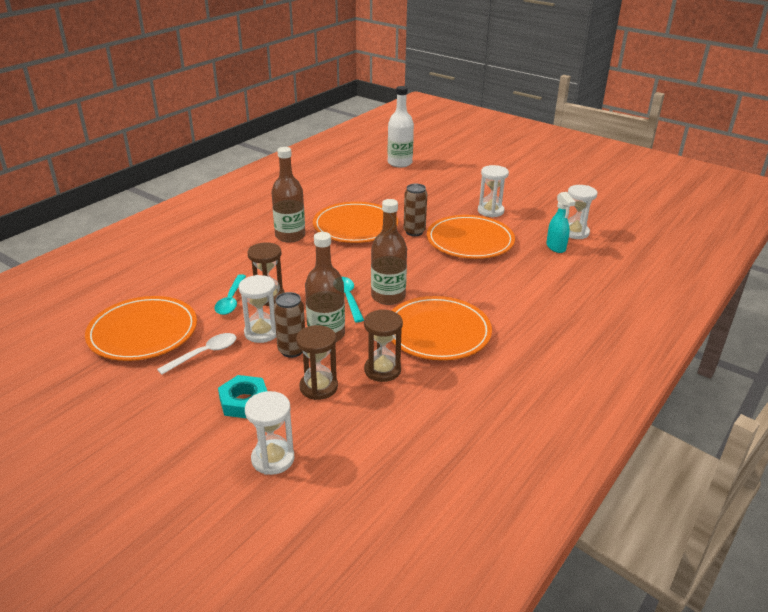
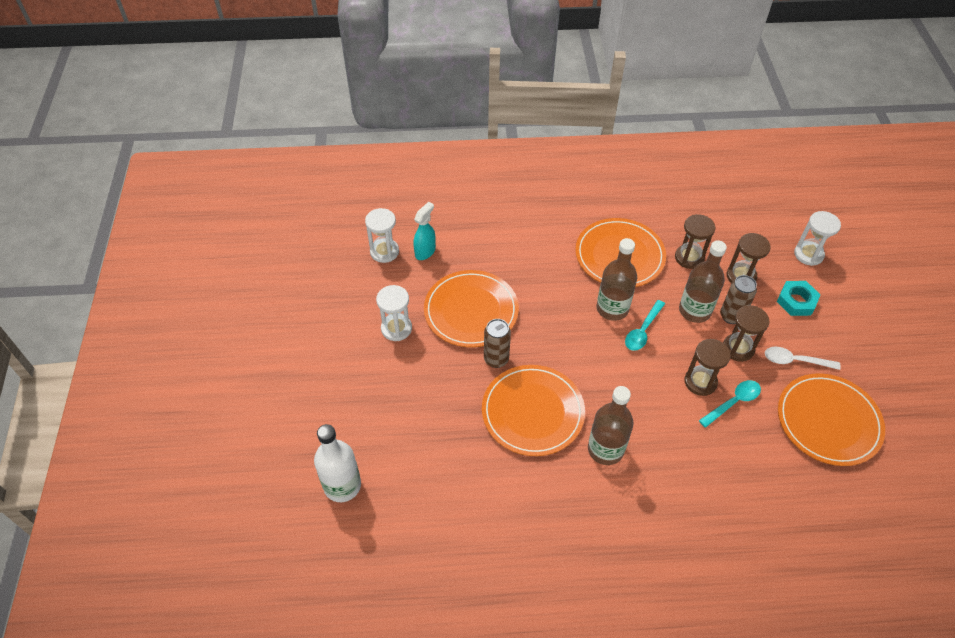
camera: 130 degrees left, 20 degrees up
(261, 332) = (738, 348): white hourglass -> brown hourglass

